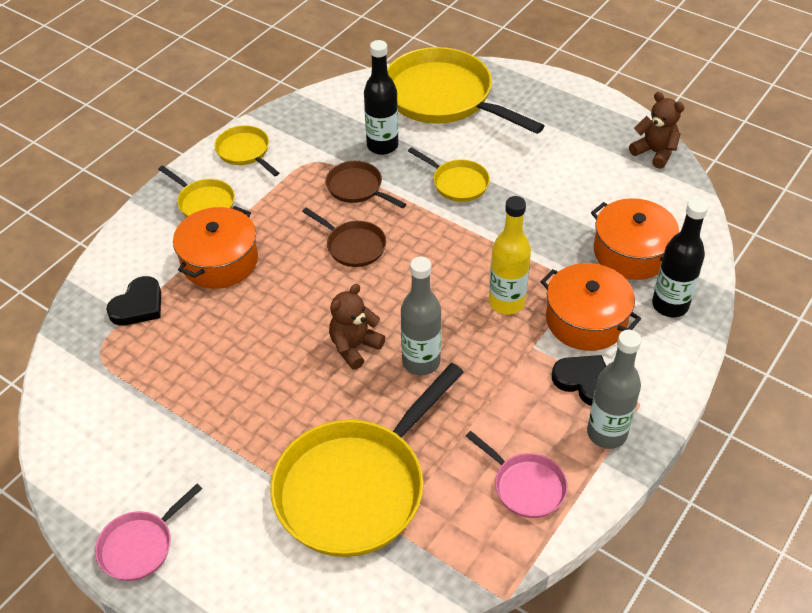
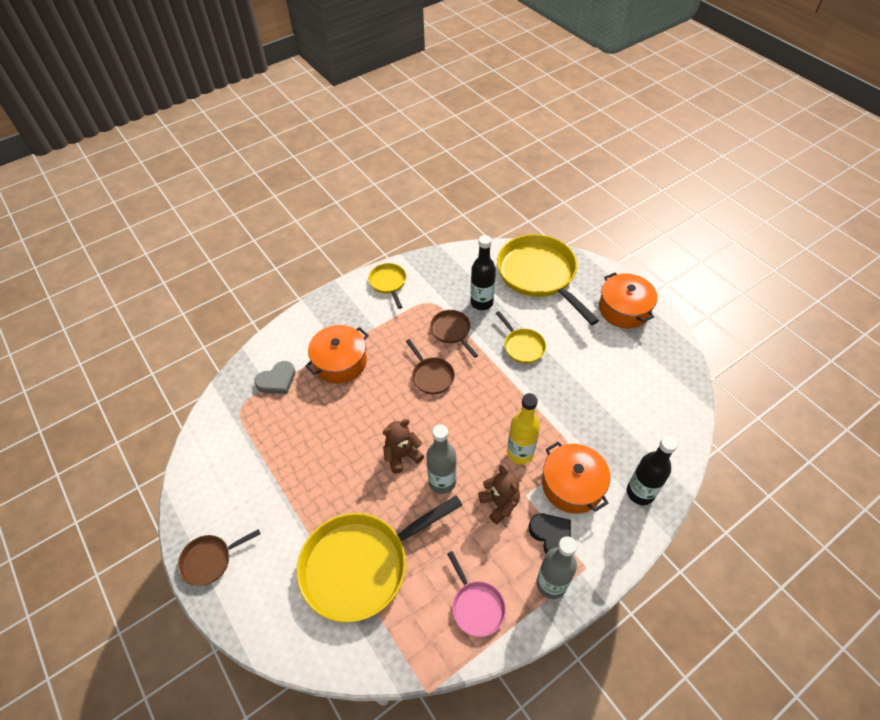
camera: 20 degrees right, 5 degrees up
(138, 305) = (277, 380): black heart -> grey heart
(140, 545) = (210, 560): pink pan -> brown pan
(204, 202) = (347, 314): yellow pan -> none
(631, 252) = (628, 439): orange pot -> orange pot (624, 309)
(654, 152) = (678, 361): brown teddy bear -> brown teddy bear (499, 503)

